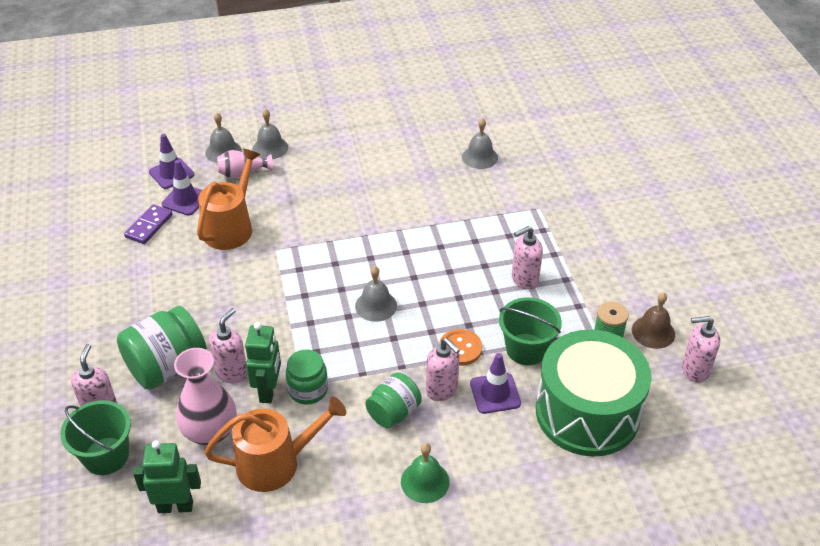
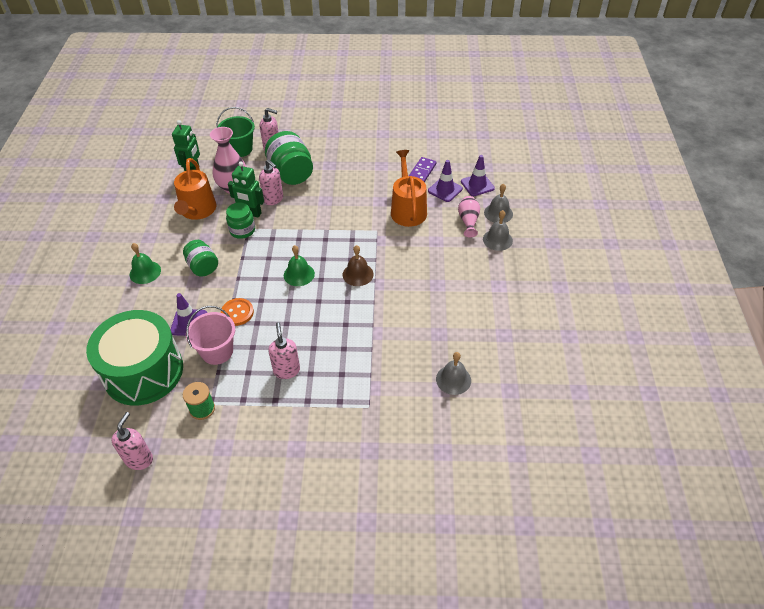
camera: 105 degrees right, 5 degrees up
(149, 226) = (422, 172): purple domino -> purple domino turned 75 degrees clockwise
(231, 227) = (407, 210): orange watering can -> orange watering can turned 135 degrees counterclockwise
(376, 305) = (299, 274): grey bell -> green bell
(442, 390) = (207, 295): pink soap dispenser -> none
(526, 349) = (217, 351): green bucket -> pink bucket
(653, 332) = (191, 444): brown bell -> brown bell (358, 274)

